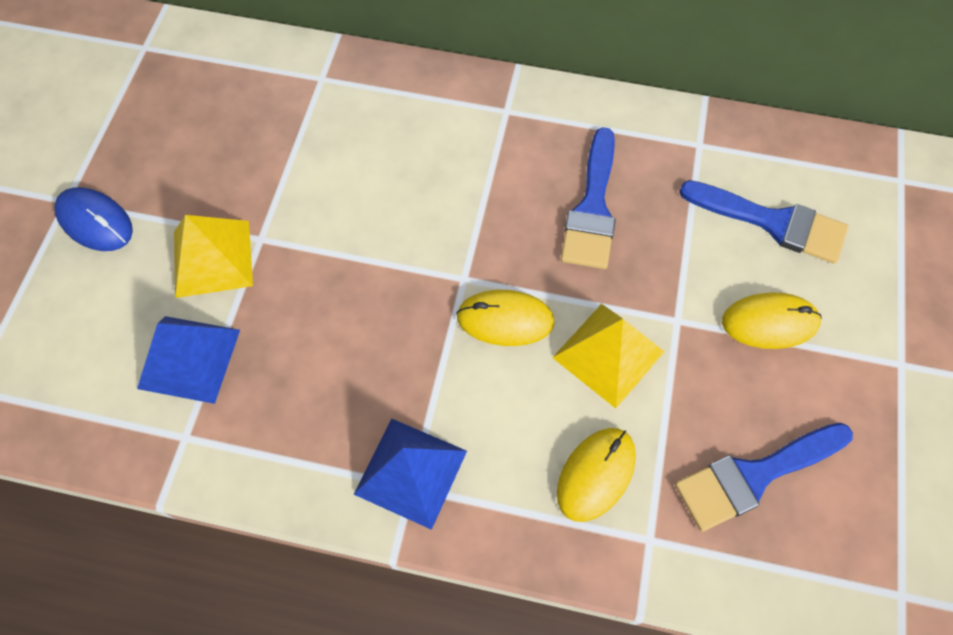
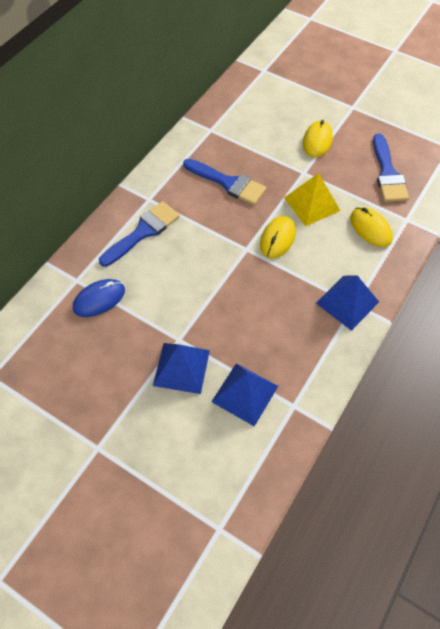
camera: 70 degrees left, 5 degrees down
(95, 221) = (123, 431): blue mouse -> blue mouse (99, 299)
(213, 258) = (181, 367): yellow pyramid -> blue pyramid
(772, 222) = (266, 120): blue brush -> blue brush (143, 232)

